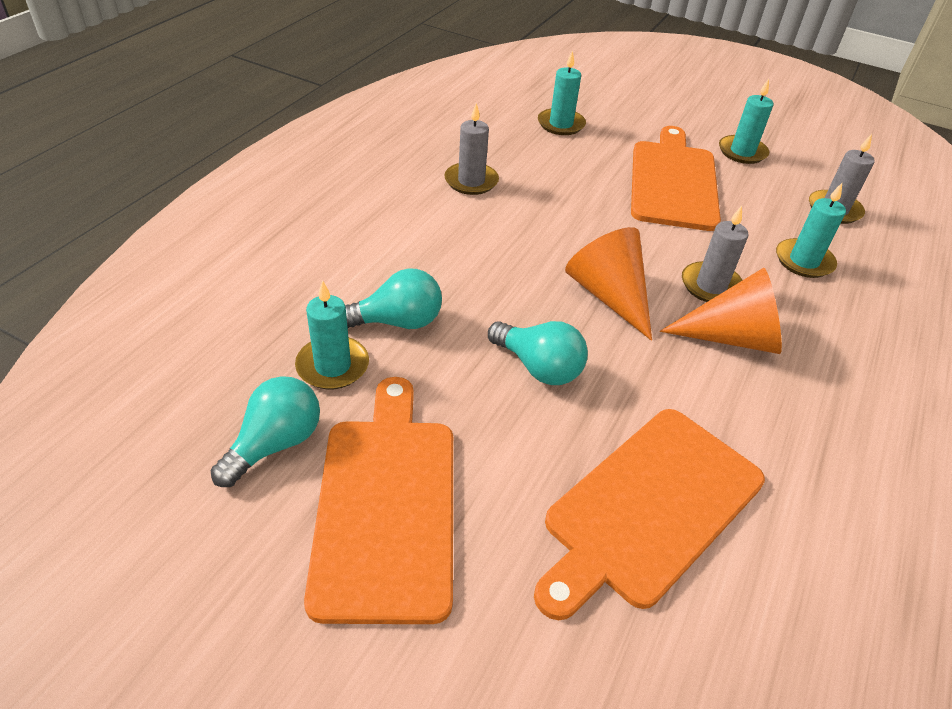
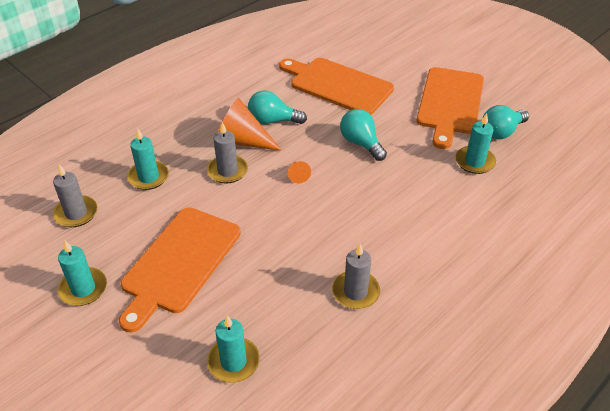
camera: 160 degrees left, 0 degrees up
(397, 322) = (436, 180): turquoise light bulb -> turquoise light bulb (273, 121)
(609, 296) = (298, 175): orange cone -> orange cone, size x0.45
(649, 507) = (337, 85): orange cutting board -> orange cutting board turned 120 degrees counterclockwise

